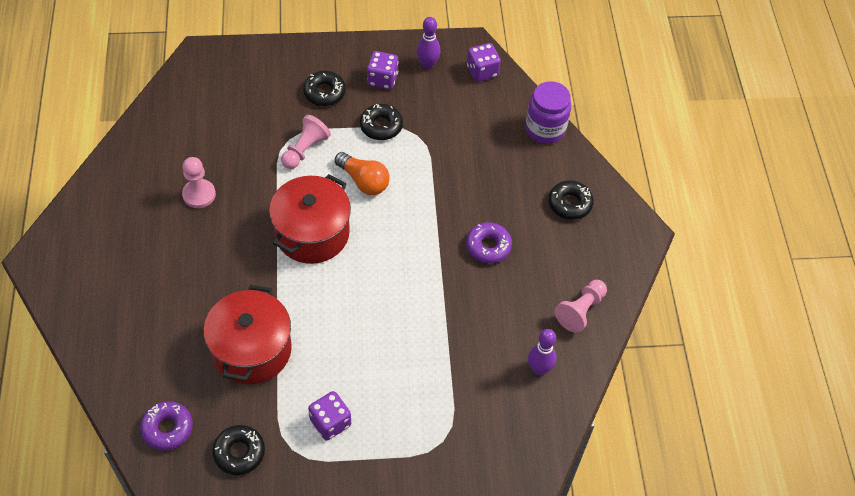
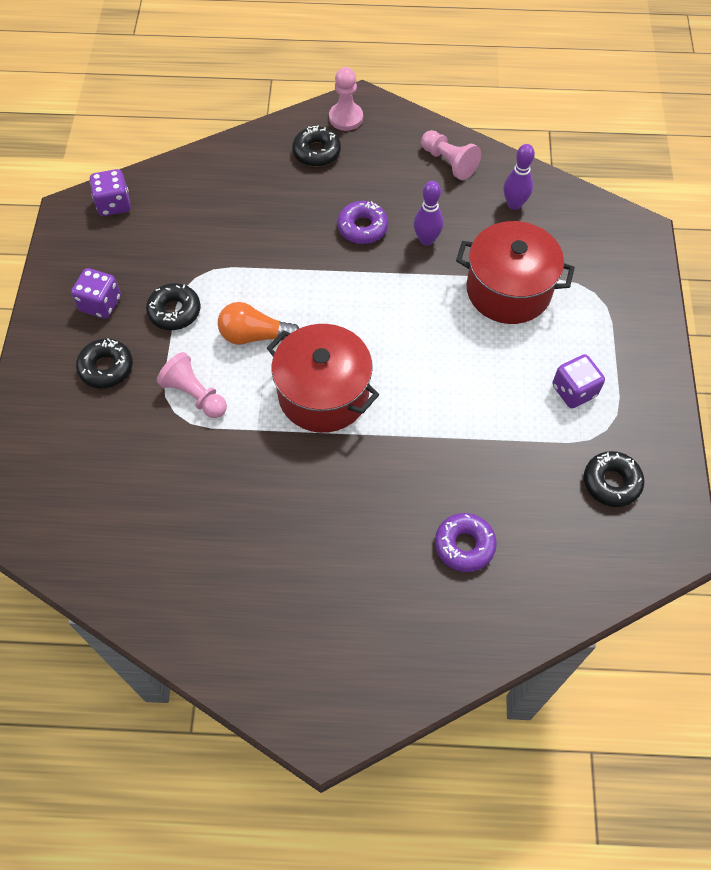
camera: 80 degrees left, 5 degrees up
(167, 428) = (582, 559): purple donut -> purple donut (464, 545)
(199, 194) = (245, 520): pink pawn -> pink pawn (346, 118)
(251, 350) = (480, 465): red pot -> red pot (508, 290)
(364, 181) = (255, 335): orange light bulb -> orange light bulb turned 135 degrees counterclockwise
(427, 64) = (89, 256): purple bowling pin -> purple bowling pin (426, 240)
(545, 129) = (213, 159): purple jar -> none

